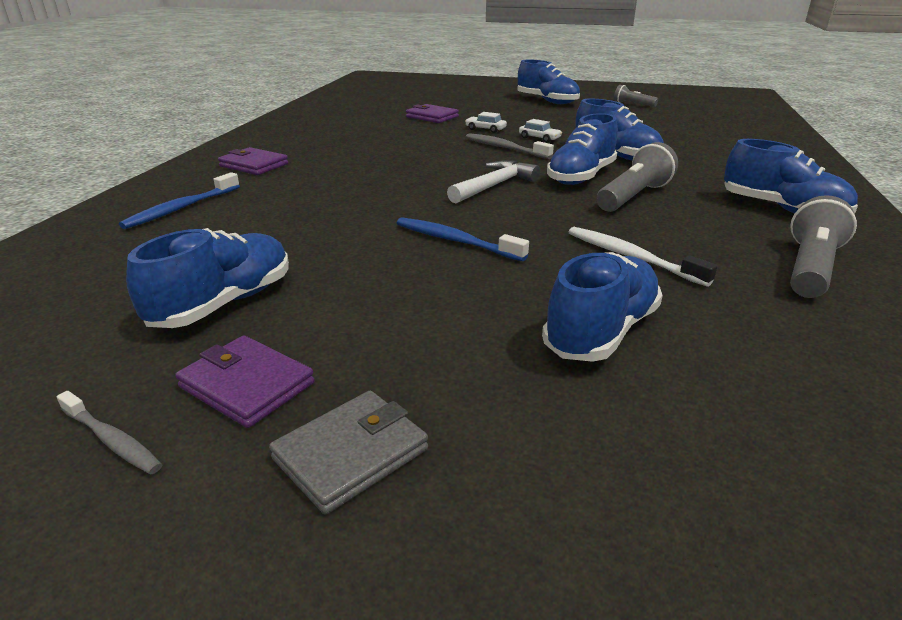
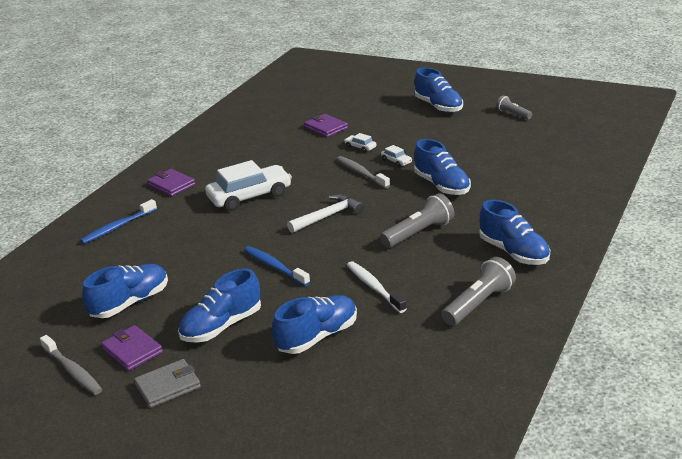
camera: 15 degrees right, 0 degrees up
(112, 440) = (72, 370): grey toothbrush -> grey toothbrush, size x1.53
(371, 172) = (250, 196): none -> white car
(581, 177) = (396, 210): blue shoe -> blue shoe (222, 326)

